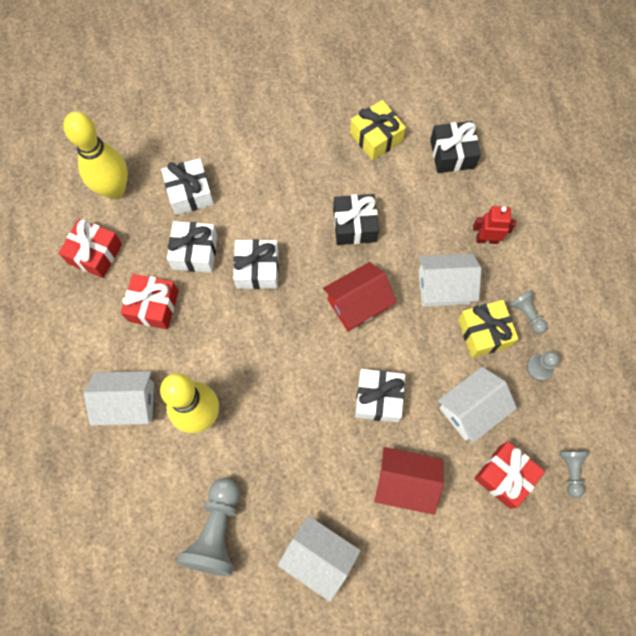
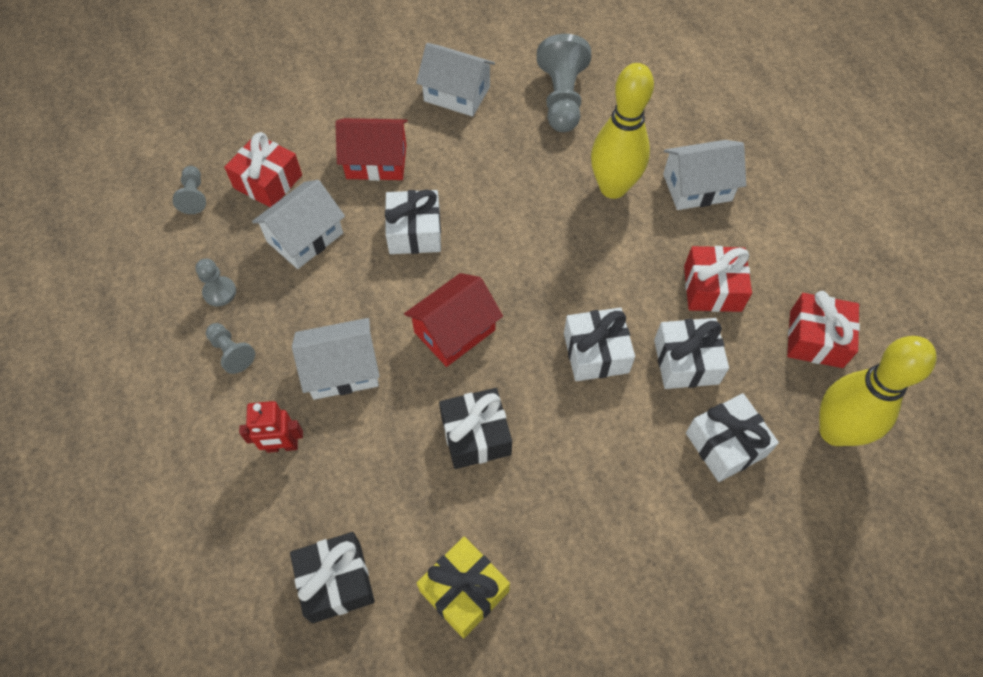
camera: 170 degrees right, 10 degrees down
(484, 333) = (288, 321): yellow gift -> none

